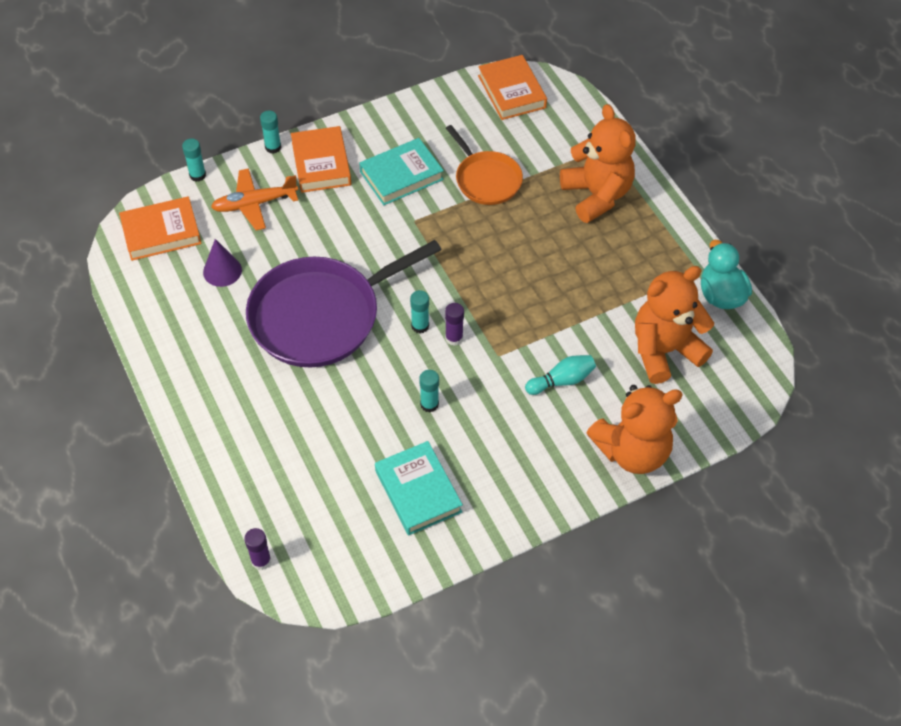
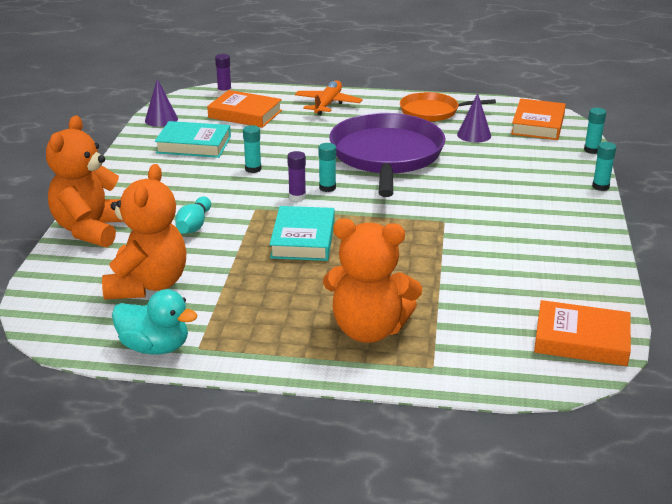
camera: 125 degrees right, 25 degrees down
(254, 204) = (535, 162): orange plane -> orange plane (328, 104)
(321, 163) = (559, 201): orange book -> orange book (245, 114)
(382, 570) = (161, 119): none -> purple cone
(401, 176) = (507, 232): turquoise book -> turquoise book (303, 239)
(486, 179) = (458, 274): orange pan -> orange pan (432, 111)

